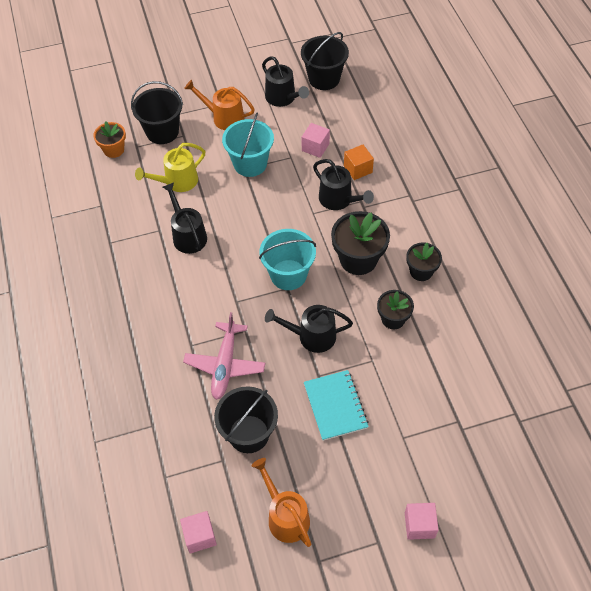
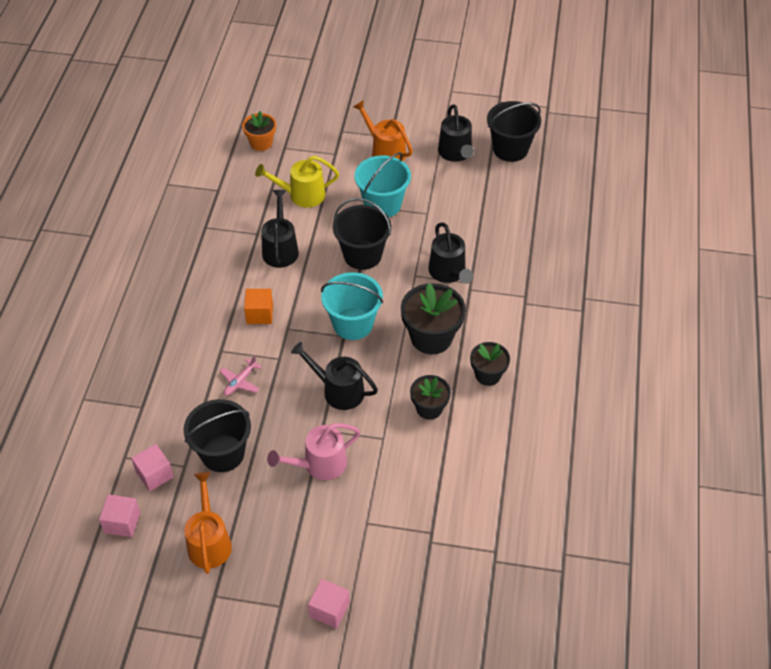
camera: 25 degrees right, 5 degrees down
(162, 132) = (317, 143): black bucket -> black bucket (362, 255)
(225, 365) = (240, 382): pink plane -> pink plane, size x0.53
(315, 147) = (458, 213): pink cube -> pink cube (155, 474)
(335, 406) = (320, 464): turquoise notebook -> pink watering can
(358, 169) = (487, 250): orange cube -> orange cube (259, 314)

